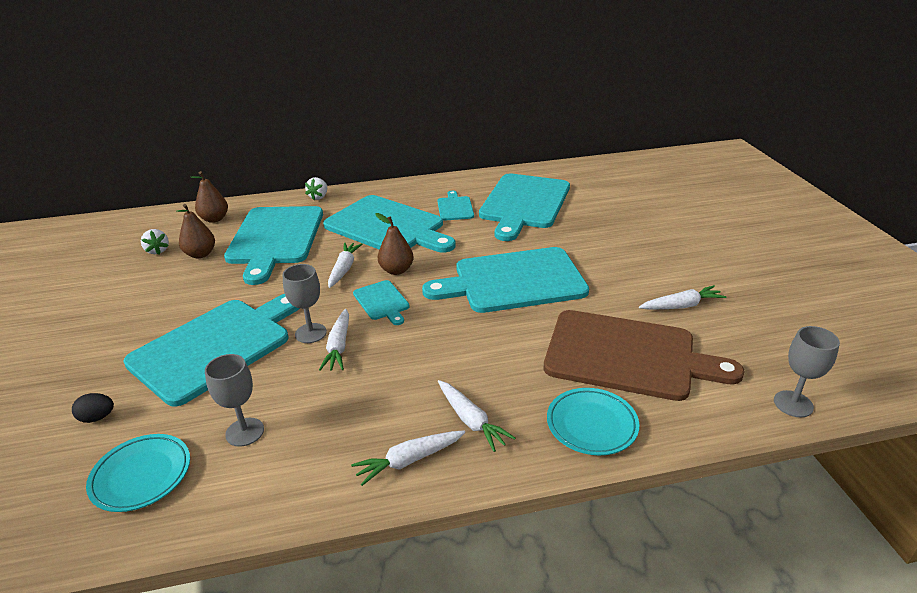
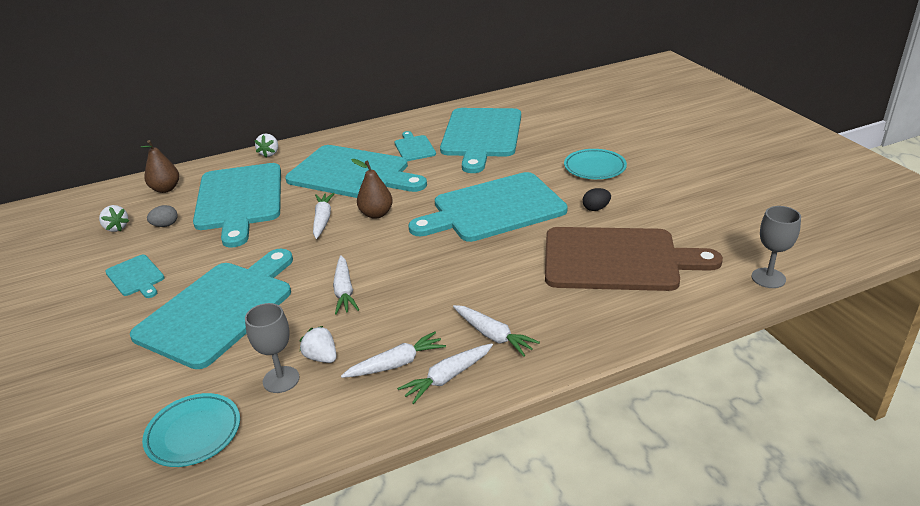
camera: 10 degrees left, 0 degrees up
(97, 417) = (124, 391): black egg -> black egg (596, 208)
(200, 254) = (165, 225): brown pear -> grey egg
(292, 414) = (321, 357): none -> white strawberry
(310, 333) = (311, 283): grey goblet -> none
(382, 301) = (372, 245): turquoise cutting board -> turquoise cutting board (136, 277)
(591, 425) = (602, 322): turquoise plate -> turquoise plate (594, 168)
(681, 306) = (653, 210): white carrot -> white carrot (396, 364)

